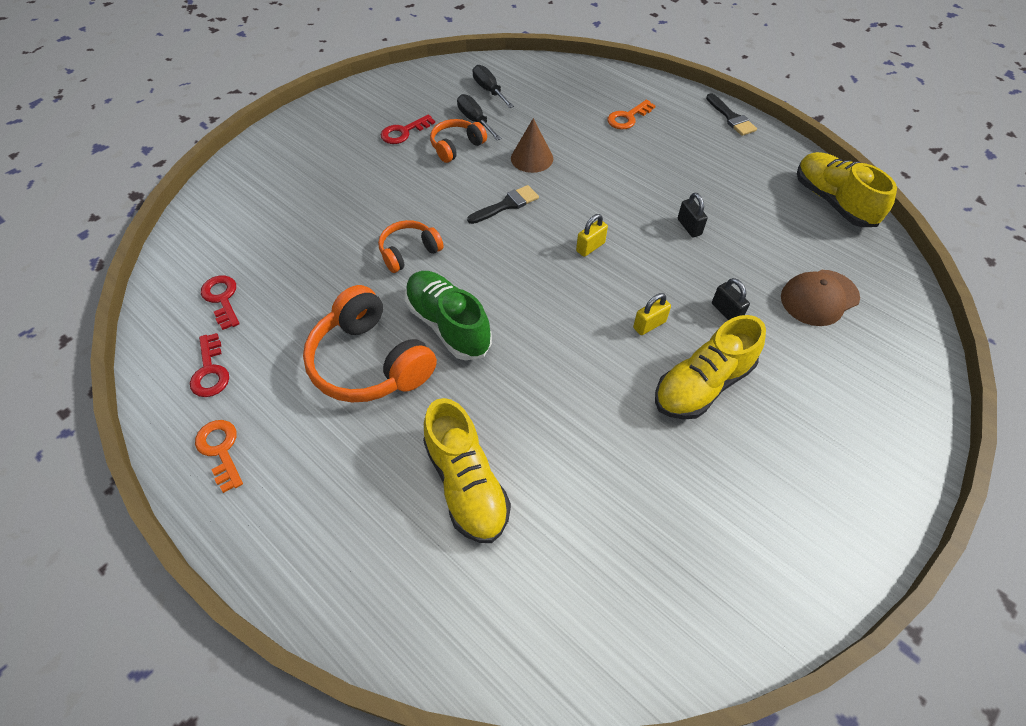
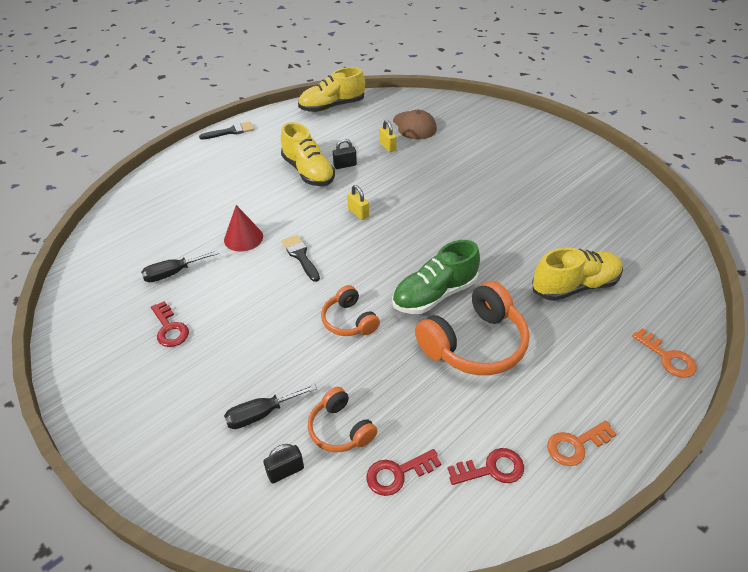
camera: 85 degrees left, 10 degrees down
(456, 147) = (209, 287): orange headphones -> orange headphones (340, 429)
(489, 90) = (127, 262): black screwdriver -> black screwdriver (261, 414)
(532, 158) = (243, 238): brown cone -> red cone
(628, 118) = (209, 180): orange key -> orange key (667, 357)
(649, 325) = (435, 193): yellow padlock -> yellow padlock (387, 146)
(702, 385) = (483, 177): yellow shoe -> yellow shoe (308, 172)
(726, 311) = (424, 160): black padlock -> black padlock (285, 471)

